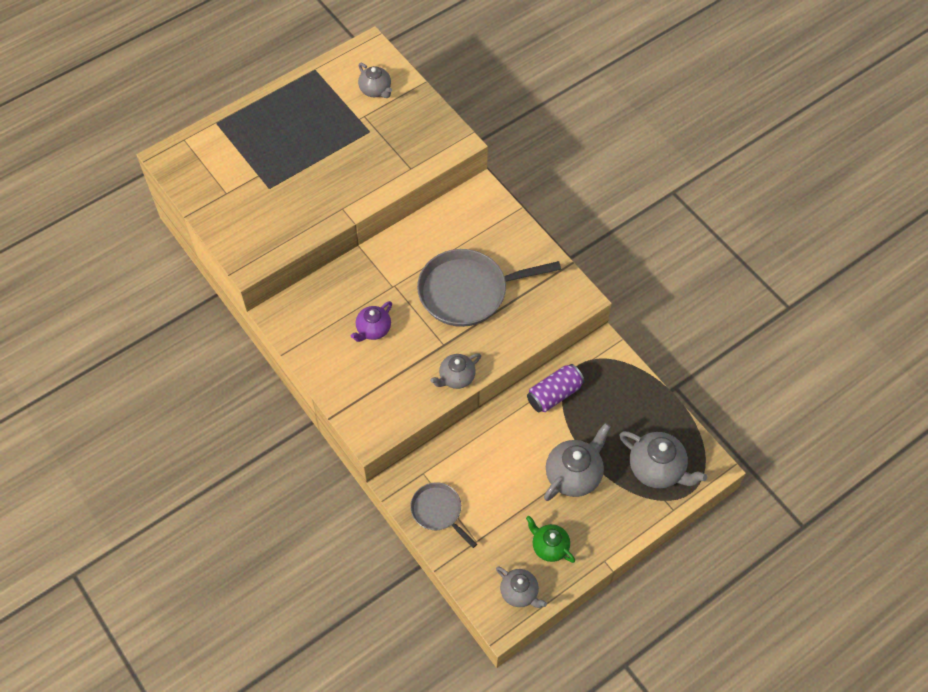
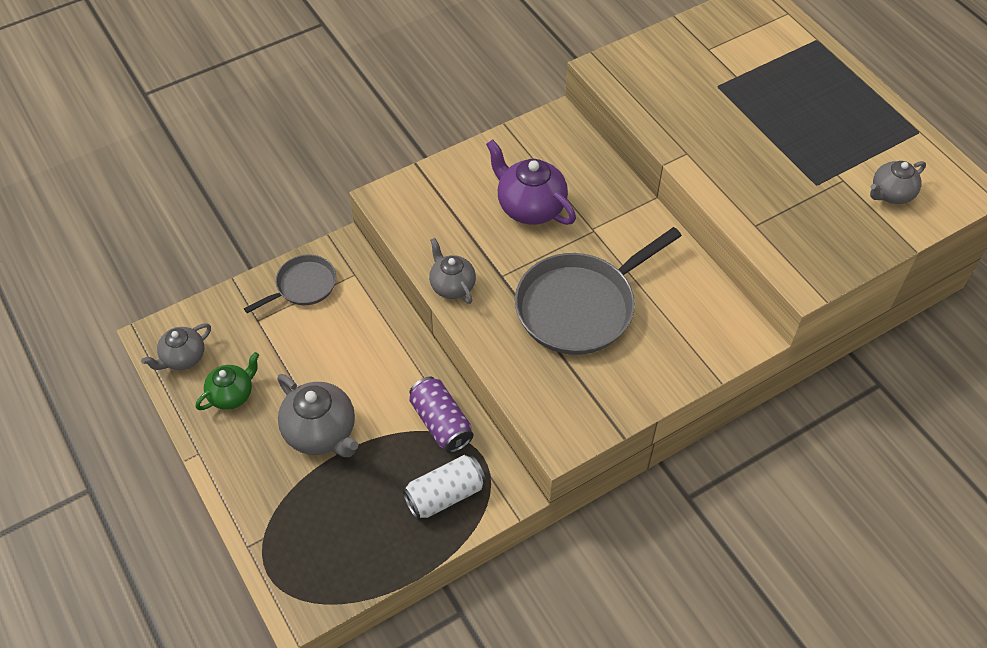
camera: 95 degrees right, 5 degrees down
(373, 330) = (529, 207): purple teapot -> purple teapot, size x1.58
(467, 292) = (580, 307): grey pan -> grey pan turned 120 degrees counterclockwise
(612, 386) = (445, 495): none -> white can
(657, 469) = (310, 535): grey teapot -> none

